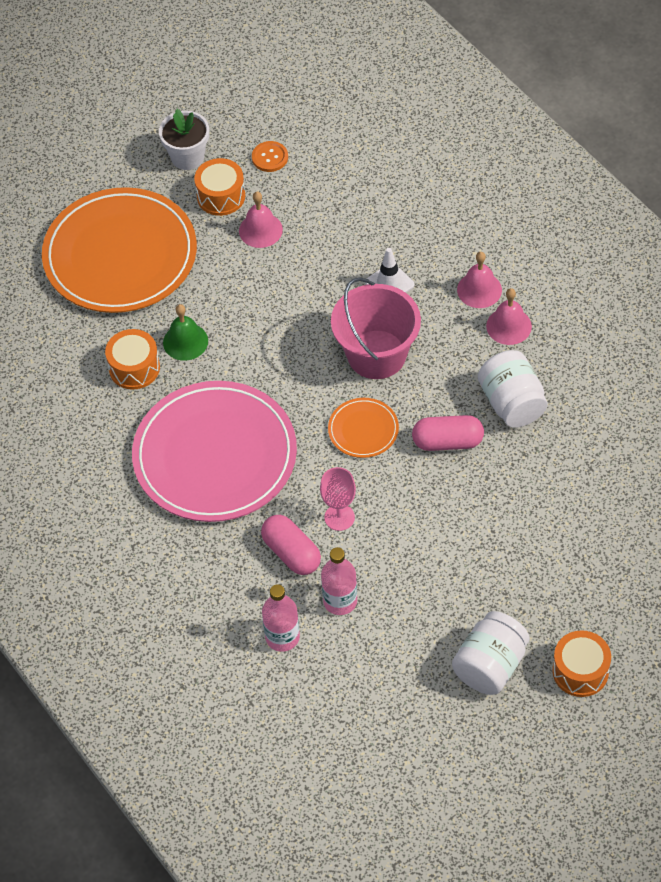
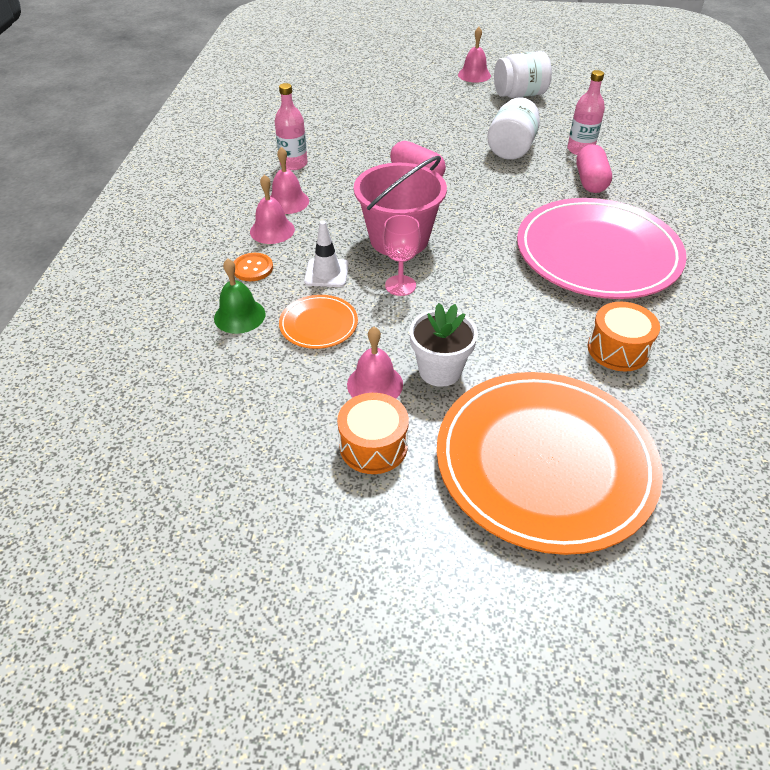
camera: 140 degrees left, 10 degrees down
(185, 341) = (548, 340): green bell -> green bell (239, 316)
(187, 157) = (358, 521): white flower pot -> white flower pot (440, 370)
(270, 157) = (277, 448): orange button -> orange button (253, 268)
(282, 637) = (636, 154): pink bottle -> pink bottle (293, 164)
(339, 517) = (537, 180): pink goblet -> pink goblet (400, 285)
(363, 430) = (465, 208): orange plate -> orange plate (318, 324)
(512, 403) = (349, 169): white jar -> white jar (511, 148)
(580, 671) = (474, 75): orange drum -> pink bell

